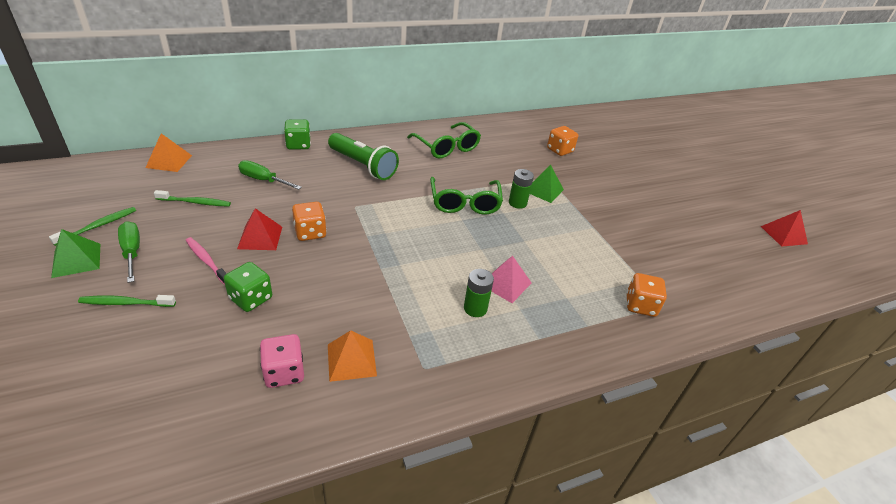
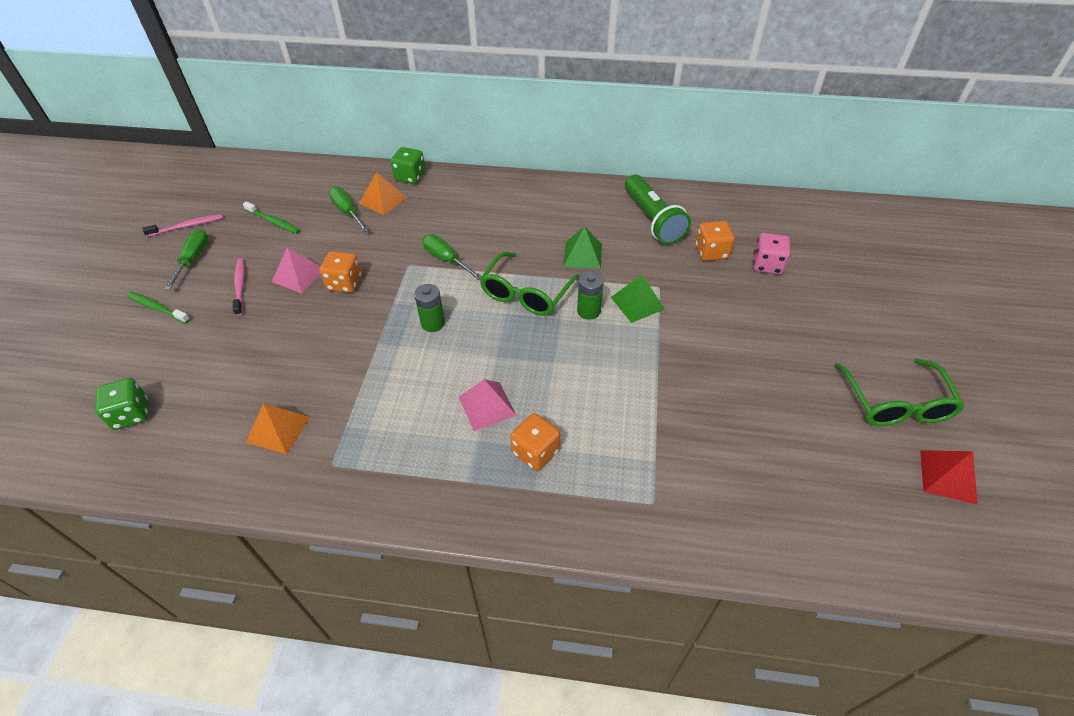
camera: 35 degrees right, 10 degrees up
(76, 260) = (152, 255): green pyramid -> green pyramid (582, 255)
(98, 226) = (187, 226): green toothbrush -> pink toothbrush
(169, 161) = (284, 170): orange pyramid -> orange pyramid (383, 200)
(251, 298) = (246, 336): green dice -> green dice (131, 414)
(260, 237) = (299, 275): red pyramid -> pink pyramid
(284, 372) = (219, 418): pink dice -> pink dice (767, 265)
(363, 166) = (454, 217): green flashlight -> green flashlight (652, 220)
(383, 195) = (446, 259): none -> green screwdriver
(447, 147) = (567, 215): green glasses -> green glasses (895, 404)
(475, 308) = (431, 422): green battery -> green battery (433, 323)
(640, 305) = (621, 492): orange dice -> orange dice (535, 452)

